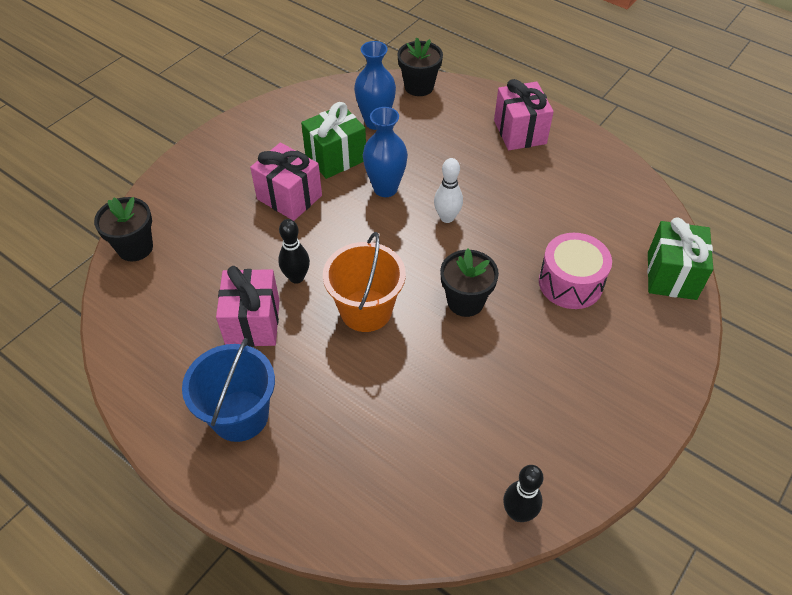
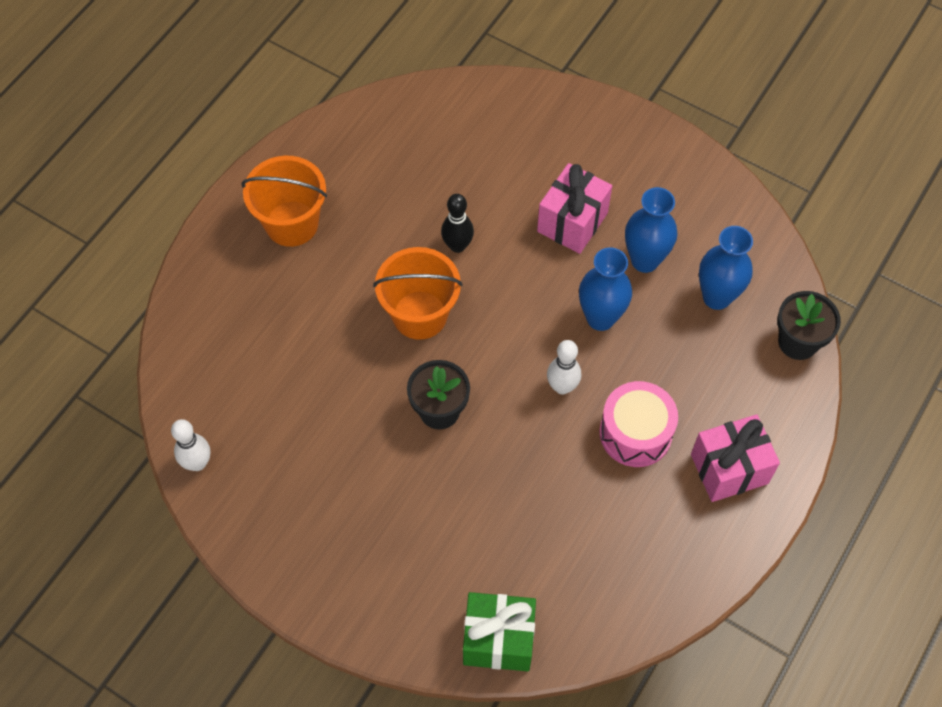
camera: 85 degrees right, 10 degrees up
(135, 248) = (482, 97): black flower pot -> none
(240, 415) = (291, 224): blue bucket -> orange bucket
(253, 323) = (396, 216): pink gift -> none
(335, 157) = (644, 260): green gift -> blue vase
(518, 513) = (197, 463): black bowling pin -> white bowling pin
(570, 283) = (476, 522): pink drum -> pink drum (635, 433)

